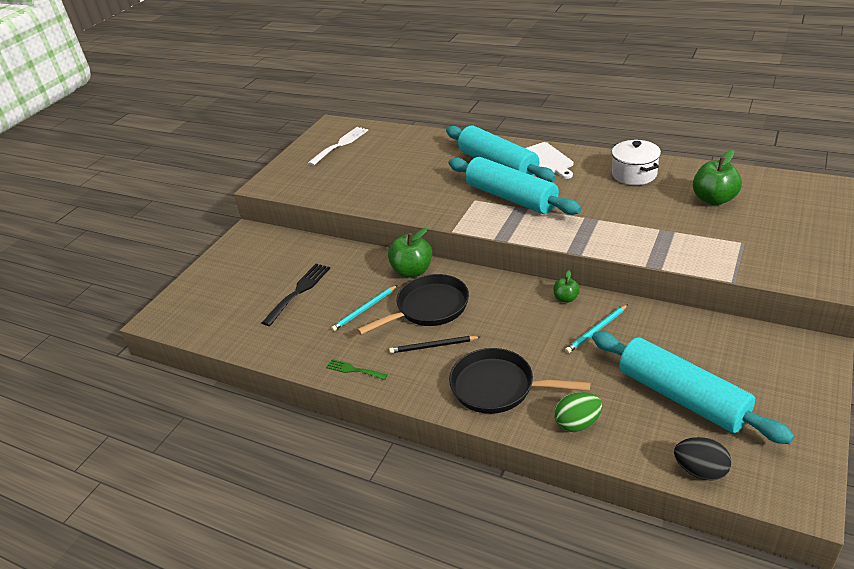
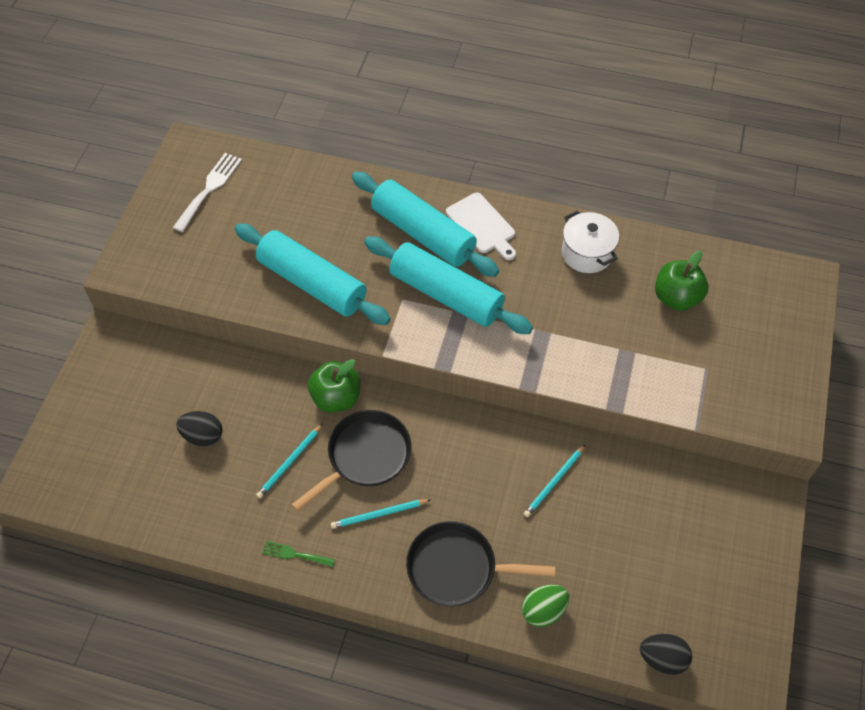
camera: 15 degrees left, 20 degrees up
(299, 291) = (203, 436): black fork -> black egg
(433, 346) = (379, 514): black pencil -> turquoise pencil
(566, 298) = (518, 436): green apple -> none
(682, 397) = (644, 568): turquoise rolling pin -> turquoise rolling pin (312, 283)

